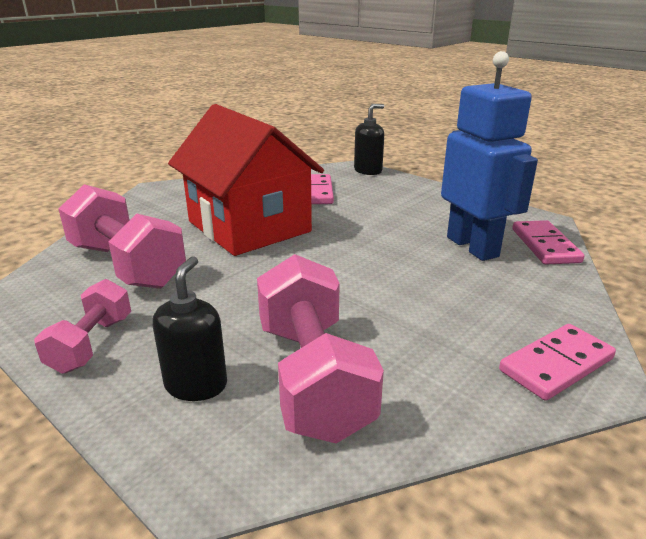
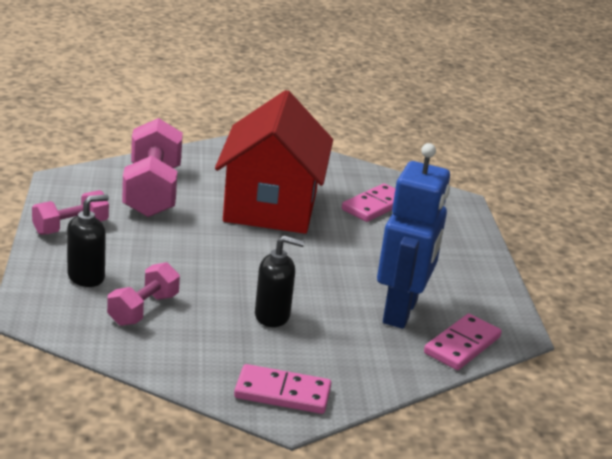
camera: 40 degrees right, 0 degrees up
(312, 377) = (143, 309): pink dumbbell -> pink dumbbell, size x0.57
(368, 171) = (464, 210): black soap dispenser -> black soap dispenser (272, 316)

